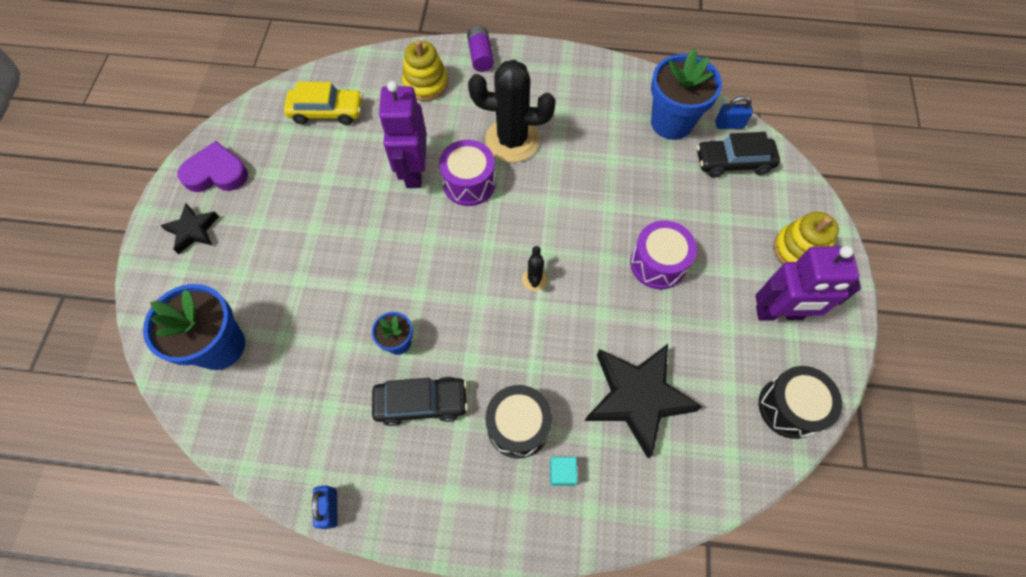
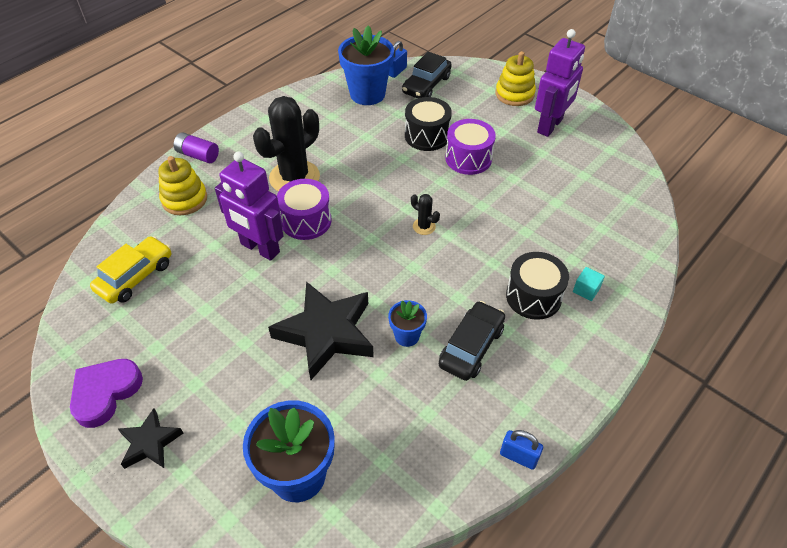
camera: 55 degrees left, 15 degrees down
(637, 398) = (559, 222): black star -> black star (326, 333)
(789, 407) = (616, 156): black drum -> black drum (427, 136)

